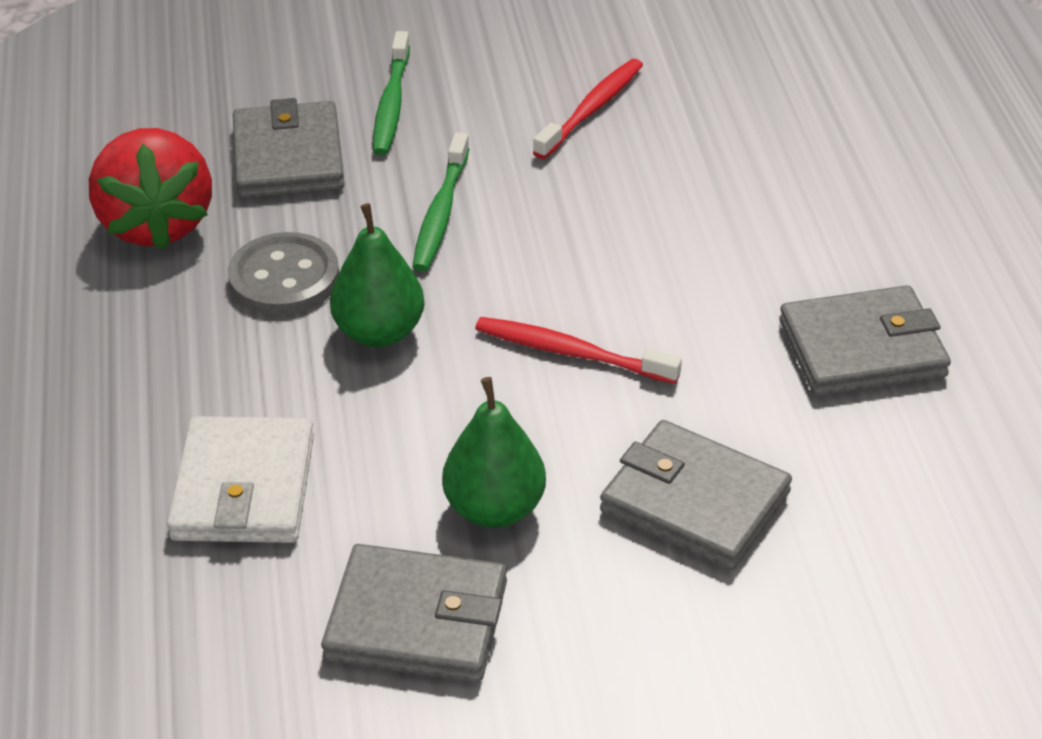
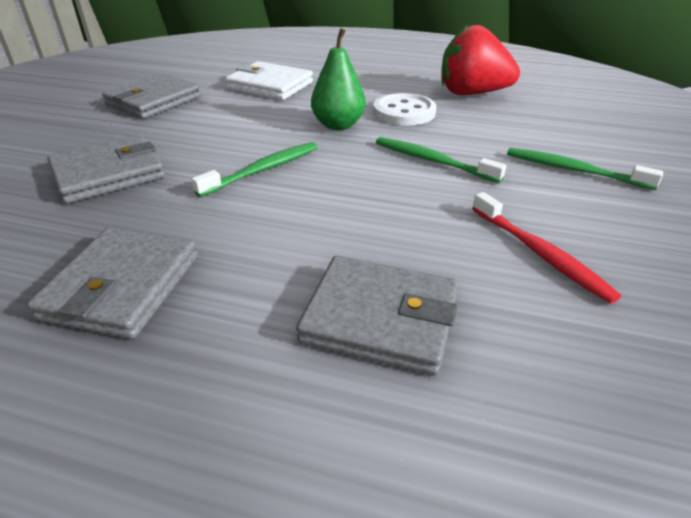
camera: 115 degrees right, 5 degrees down
(284, 278) = (404, 112): grey button -> white button
(288, 157) = (519, 129): grey wallet -> grey wallet (380, 318)
(494, 508) = (185, 126): green pear -> none
(571, 352) = (263, 170): red toothbrush -> green toothbrush

